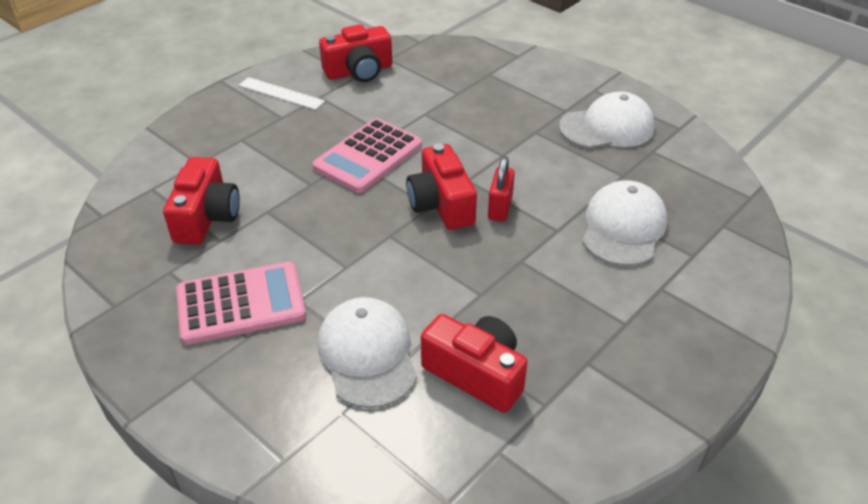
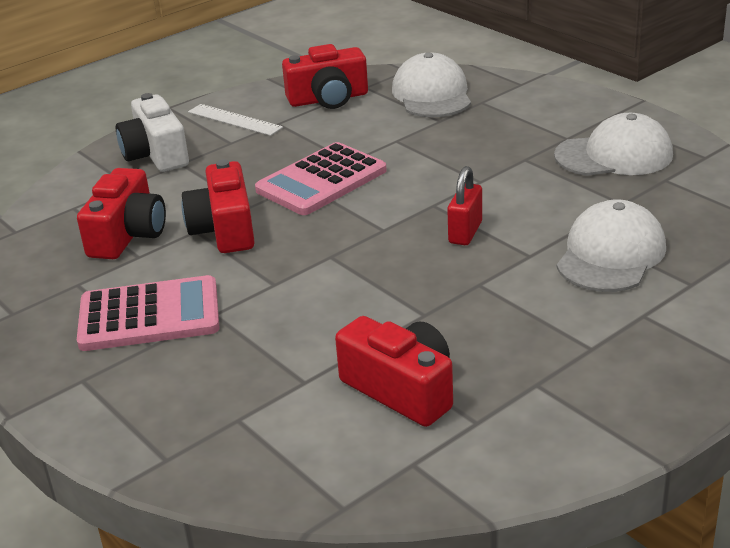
camera: 10 degrees right, 10 degrees down
(217, 130) = (156, 154): none -> white camera
(367, 355) = (281, 367): white cap -> white cap (432, 94)
(441, 204) = (396, 227): red camera -> red camera (224, 229)

